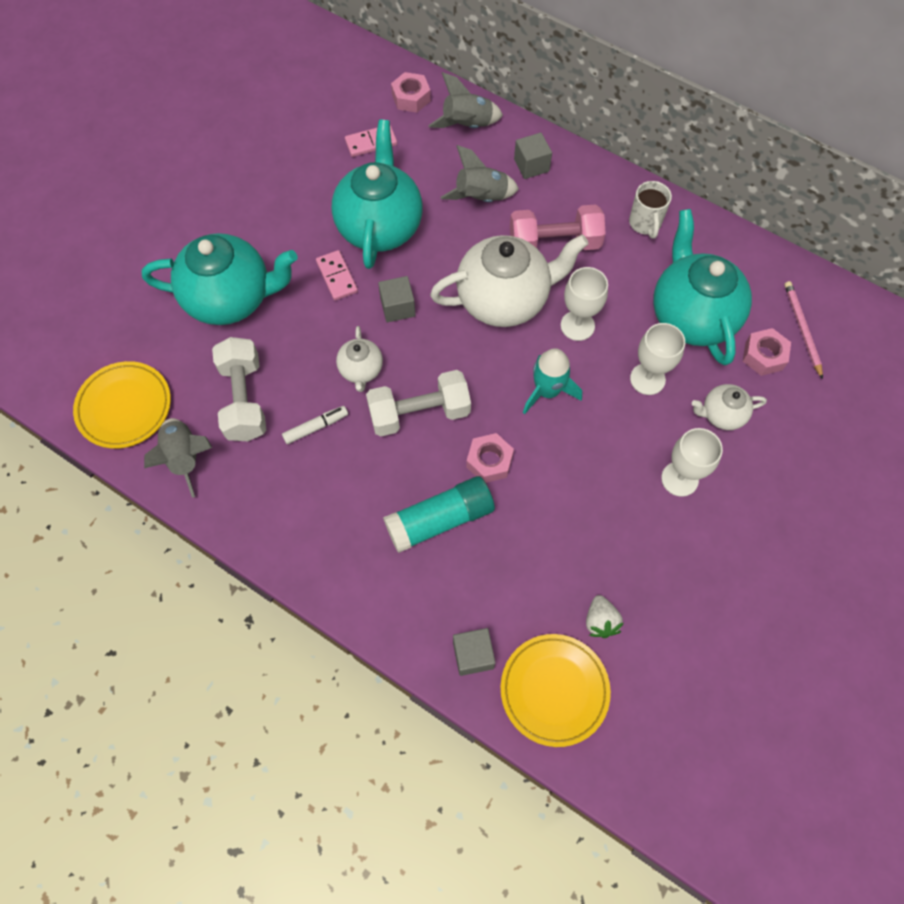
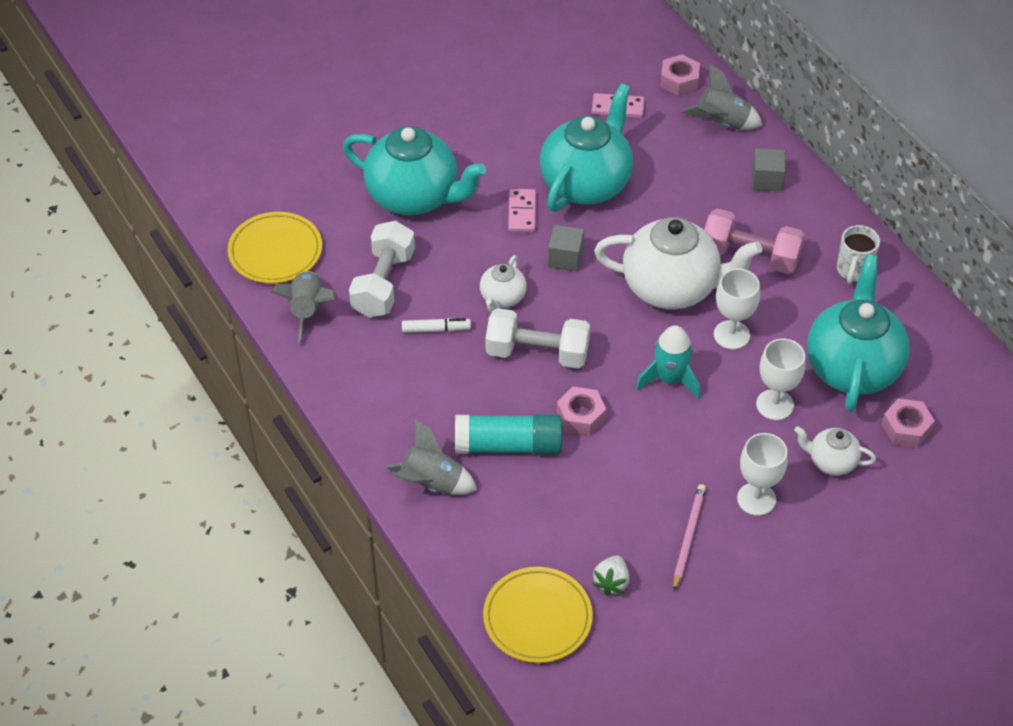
camera: 25 degrees right, 15 degrees down
(473, 655) = (479, 562): grey cube -> none
(481, 198) = (699, 192): grey rocket -> grey rocket (431, 483)
(802, 329) = (961, 419): pink pencil -> pink pencil (688, 537)

